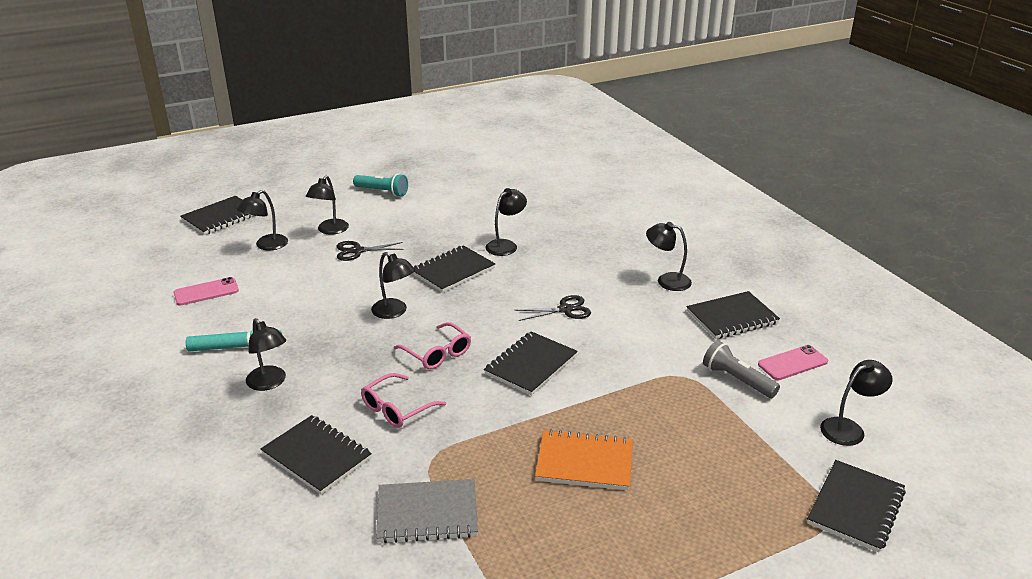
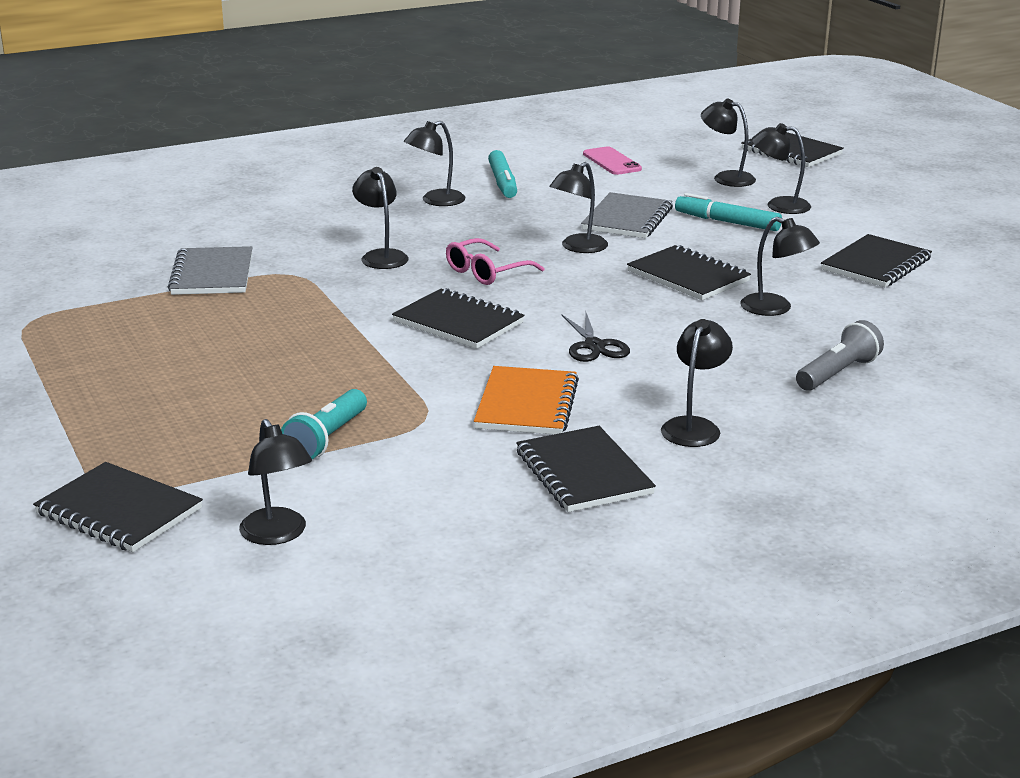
camera: 90 degrees right, 5 degrees down
(316, 456) = (312, 227): black notebook -> black notebook (876, 264)
(340, 289) = (627, 219): none -> grey notebook
(357, 251) = (727, 222): black scissors -> turquoise marker
(382, 192) = (913, 228): turquoise flashlight -> turquoise flashlight (327, 439)
(396, 409) = (381, 256): pink glasses -> black lamp
(584, 462) = (262, 348): orange notebook -> orange notebook (526, 404)
(737, 380) = (410, 459): grey flashlight -> grey flashlight (837, 373)
(792, 363) = (450, 511): pink phone -> none

